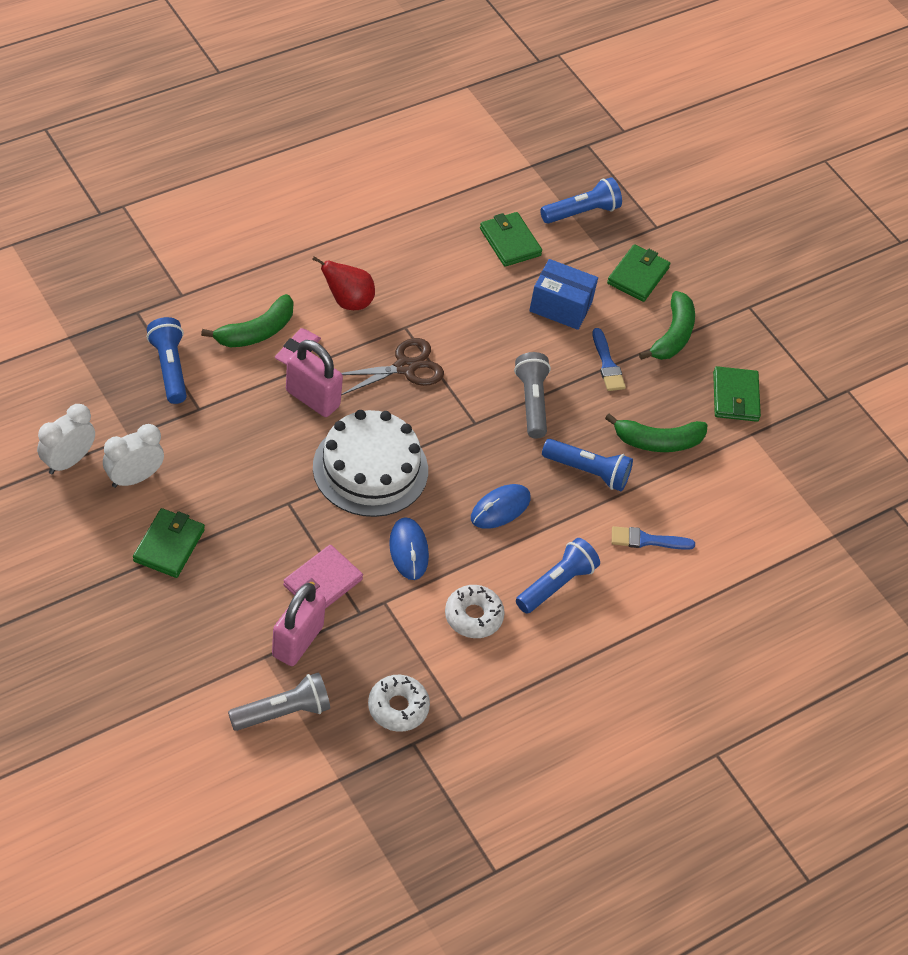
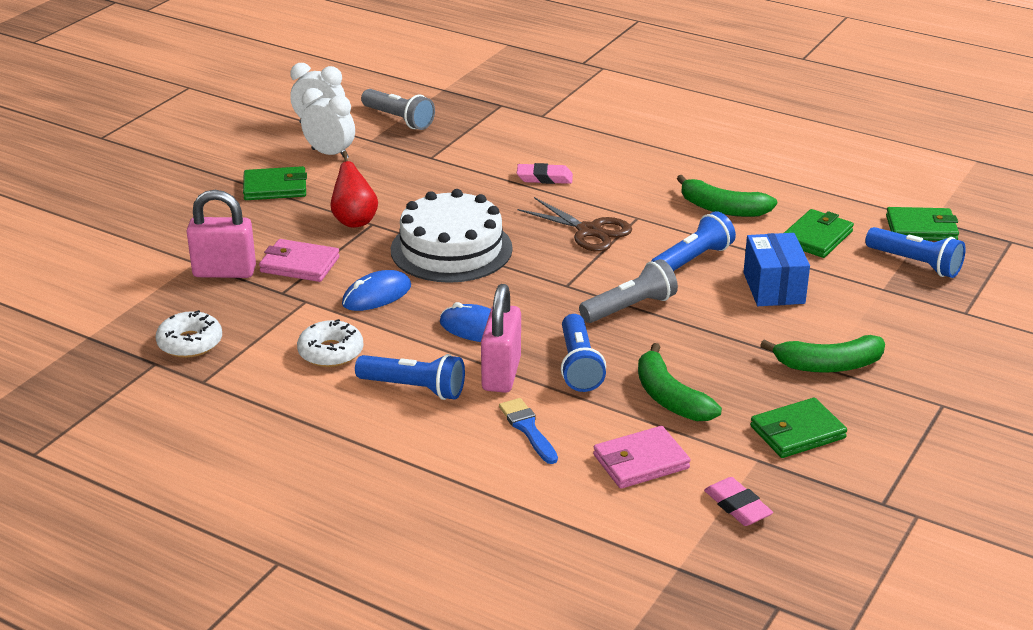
camera: 70 degrees right, 20 degrees down
(169, 367) = (459, 133): blue flashlight -> blue flashlight (692, 260)
(256, 332) = (542, 155): green banana -> green banana (722, 209)
(283, 712) = (142, 288): grey flashlight -> grey flashlight (399, 119)
(312, 398) = (499, 200): pink padlock -> pink padlock (501, 374)
(348, 301) = (630, 183): red pear -> red pear (354, 221)
(607, 364) = (735, 336): blue brush -> none
(638, 276) = (880, 320): green wallet -> green wallet (921, 228)
(719, 496) = (641, 461): none -> pink wallet
(792, 472) = (737, 506): none -> pink eraser

